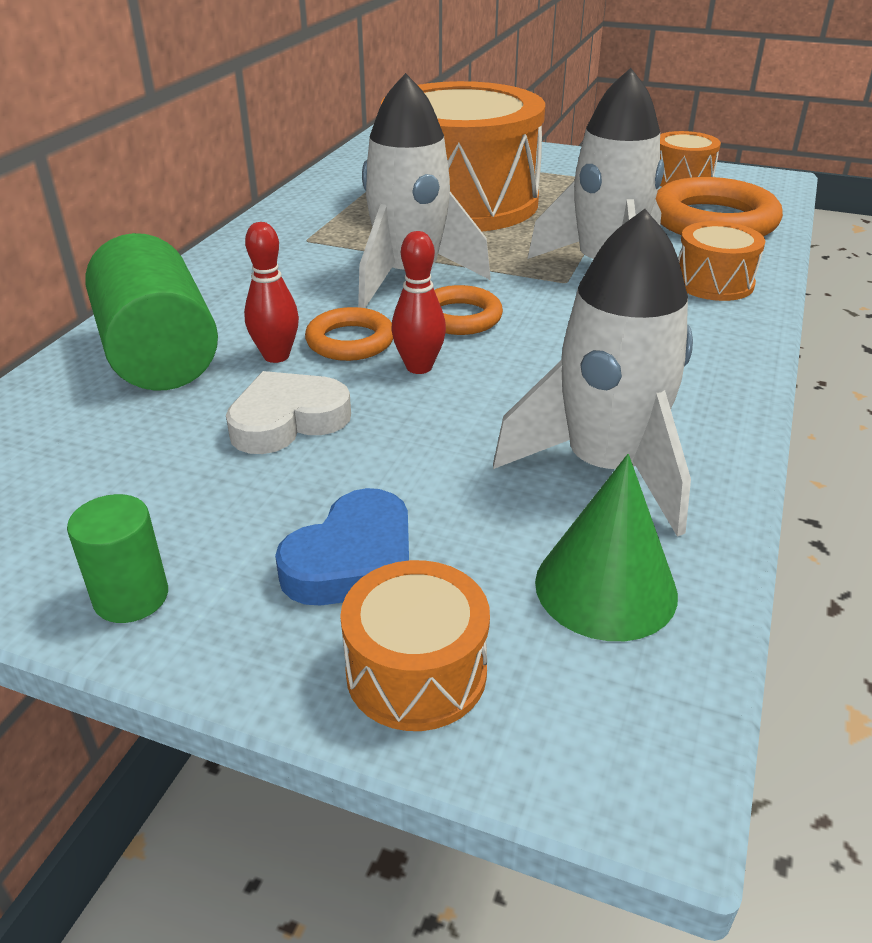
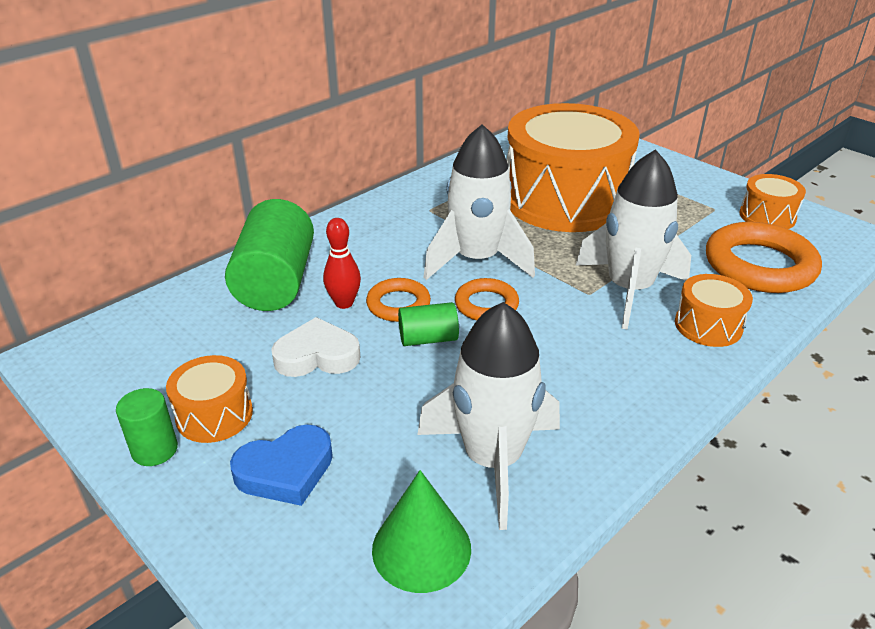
camera: 25 degrees right, 0 degrees up
(416, 672) = (268, 559): orange drum -> orange drum (214, 415)
(419, 367) = (428, 339): red bowling pin -> green cylinder

